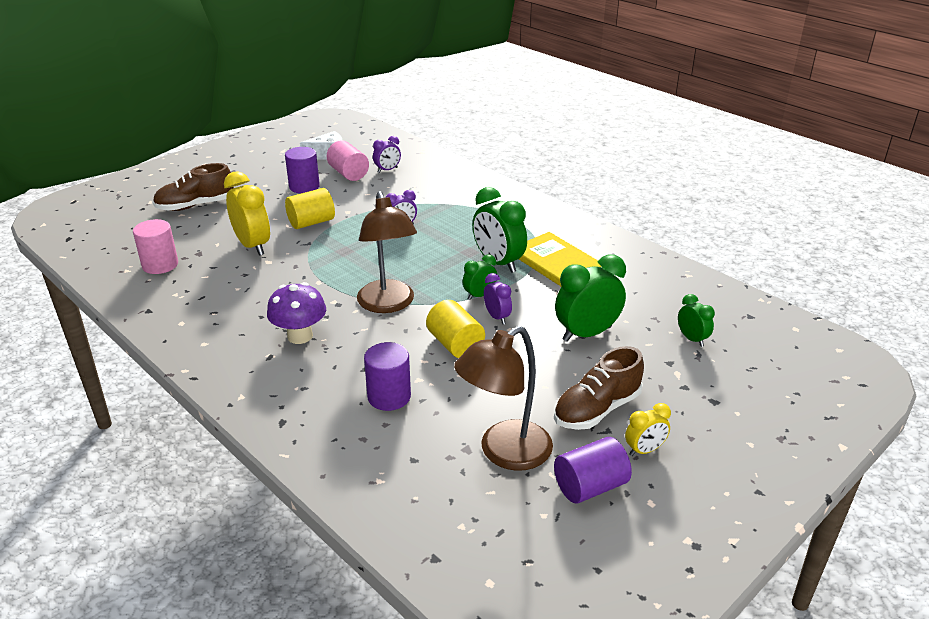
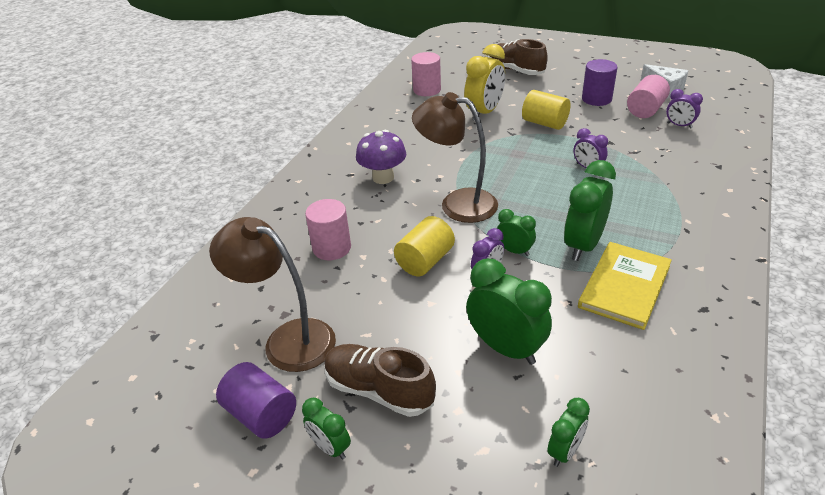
camera: 70 degrees right, 5 degrees up
(388, 304) = (457, 203): brown lamp -> brown lamp turned 60 degrees clockwise
(389, 396) = (332, 248): purple cylinder -> pink cylinder
(644, 450) = (330, 447): yellow clock -> green clock

